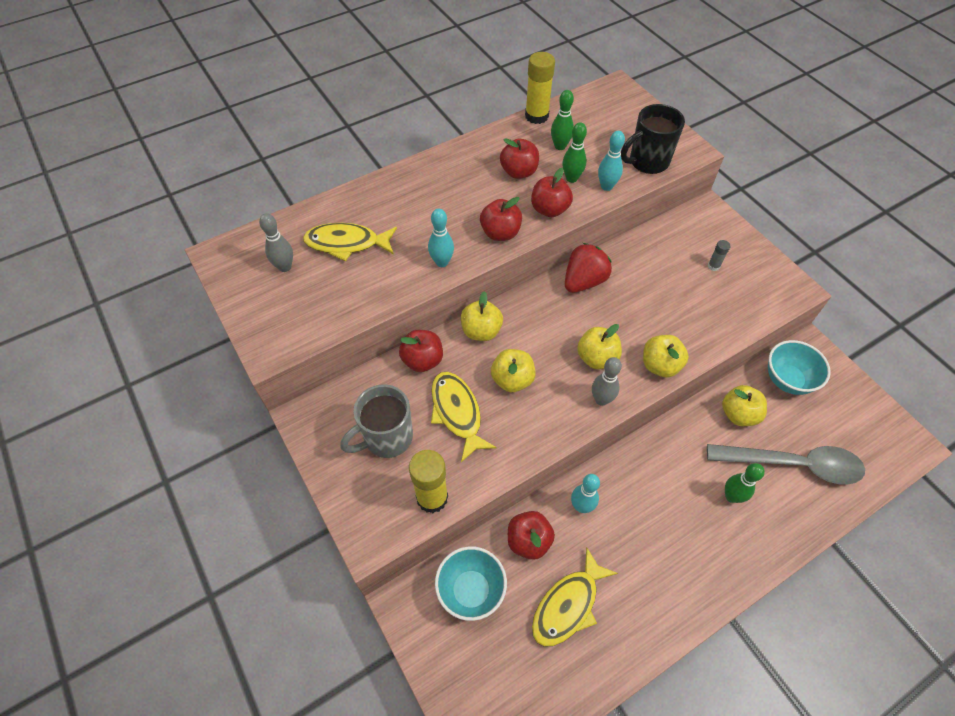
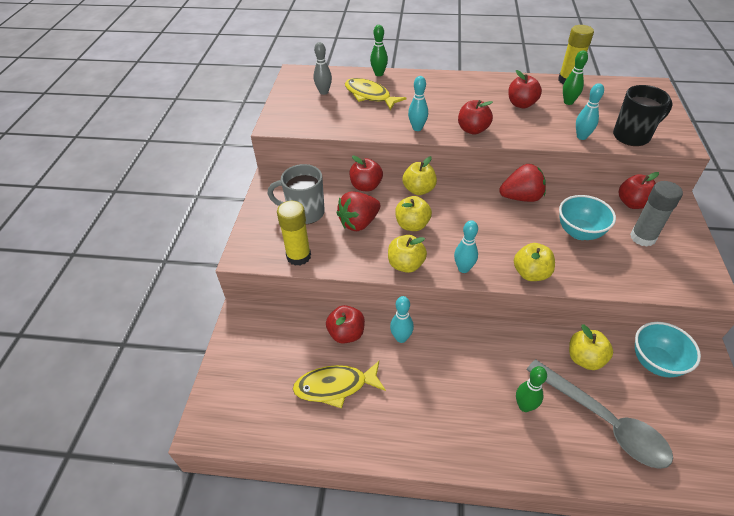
camera: 40 degrees right, 10 degrees down
(457, 412) = (359, 223): yellow fish -> red strawberry
(471, 590) = (284, 336): turquoise bowl -> turquoise bowl (579, 232)
(549, 209) = (522, 132): red apple -> red apple (632, 203)
(571, 178) = (558, 122): green bowling pin -> green bowling pin (379, 74)
(596, 358) = (485, 244): yellow apple -> yellow apple (406, 265)
(601, 400) = (463, 268): grey bowling pin -> turquoise bowling pin
(647, 162) = (632, 136): black mug -> black mug turned 150 degrees clockwise
(713, 266) = (642, 237): grey glue stick -> grey glue stick, size x2.09

